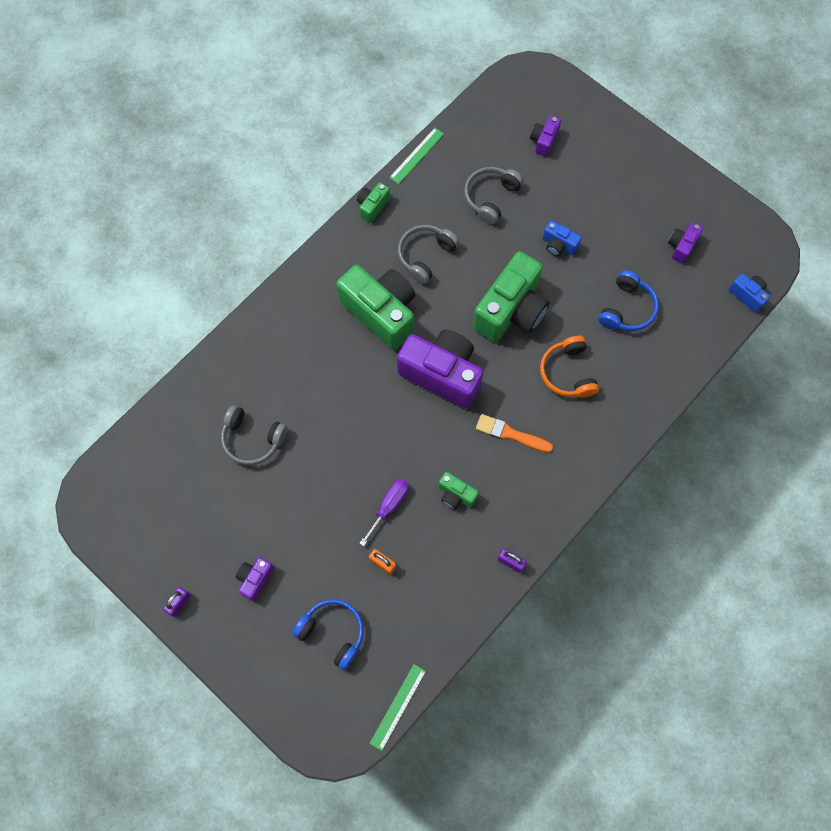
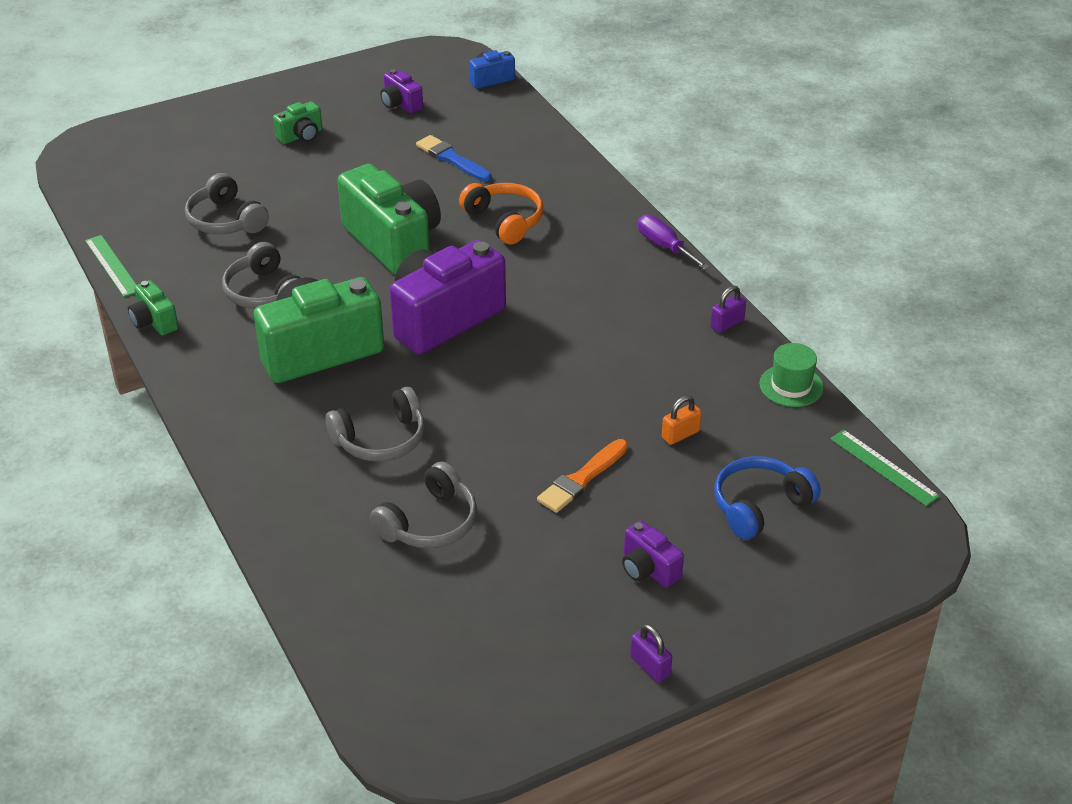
camera: 70 degrees left, 30 degrees down
(313, 383) = (381, 439): none -> grey headphones
(389, 506) = (602, 410): purple screwdriver -> purple screwdriver (664, 247)
(456, 495) = (616, 347): green camera -> green camera (301, 136)
(459, 624) = (791, 386): none -> green hat
(510, 434) = (559, 283): orange brush -> orange brush (581, 479)
(544, 141) = (183, 162): purple camera -> none
(558, 245) = (333, 186): blue camera -> none
(567, 372) = (505, 221): orange headphones -> orange headphones turned 135 degrees counterclockwise
(627, 309) = (452, 159): blue headphones -> blue brush

